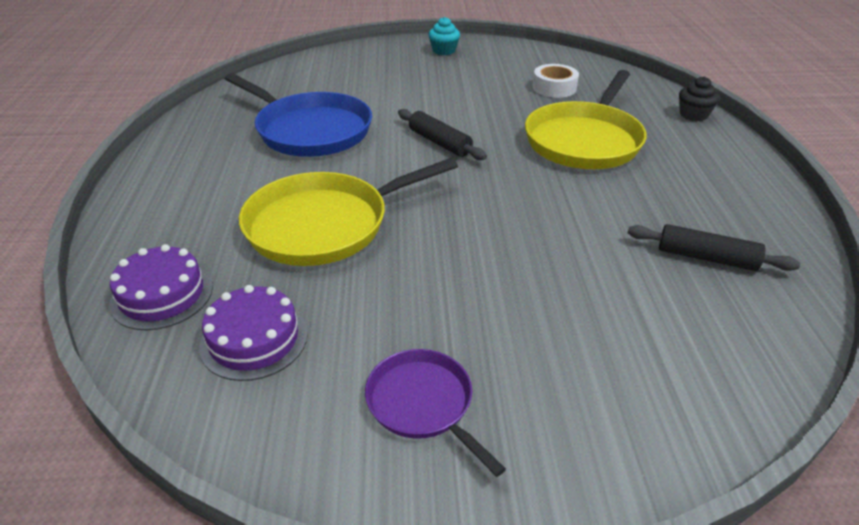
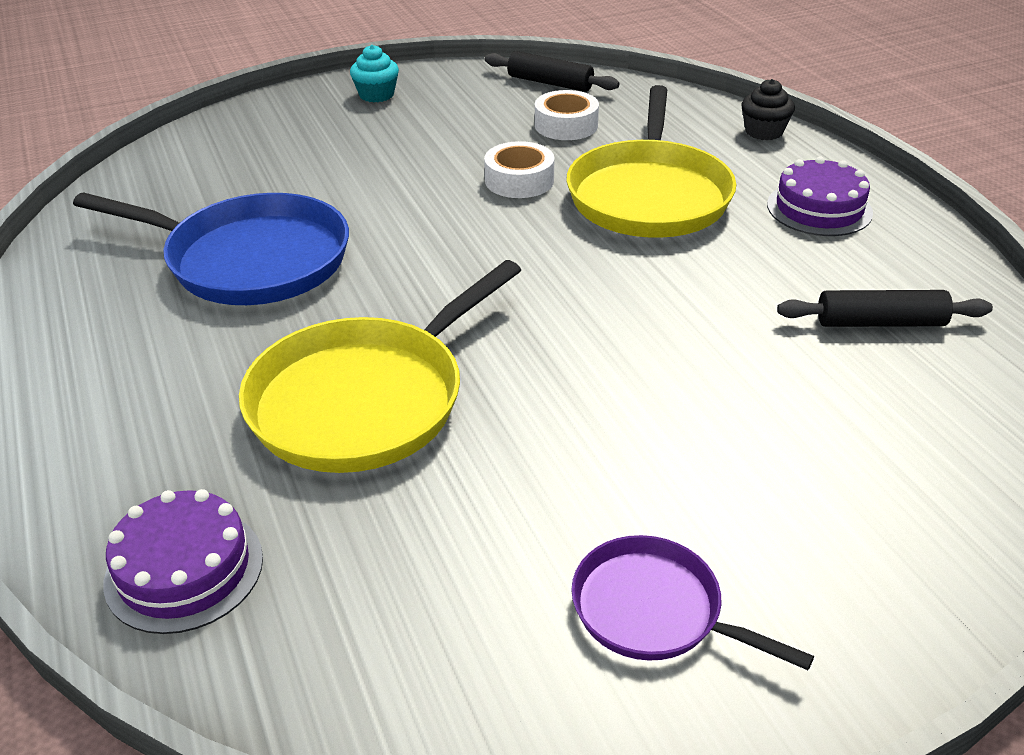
camera: 20 degrees left, 0 degrees up
(254, 339) = (370, 594): purple cake -> purple cake (819, 208)
(439, 142) = (455, 239): black rolling pin -> black rolling pin (550, 83)
(502, 115) = (519, 180): none -> white tape

